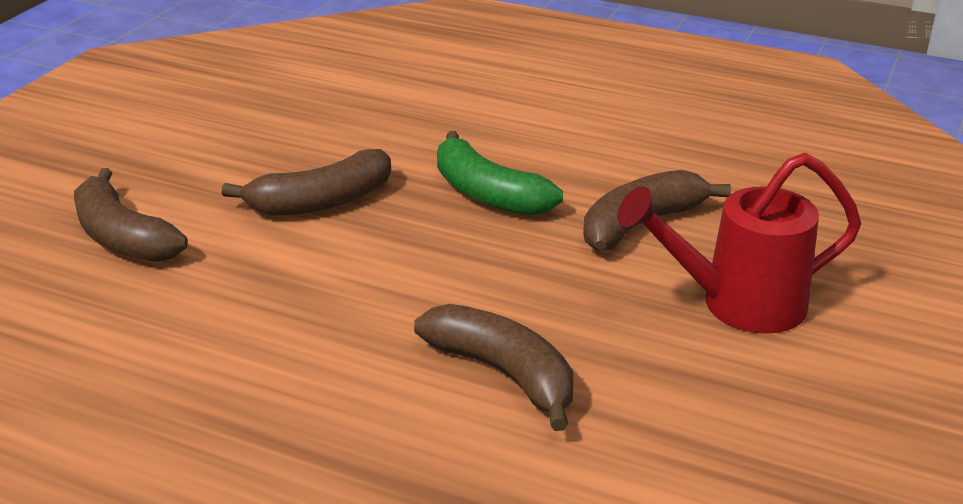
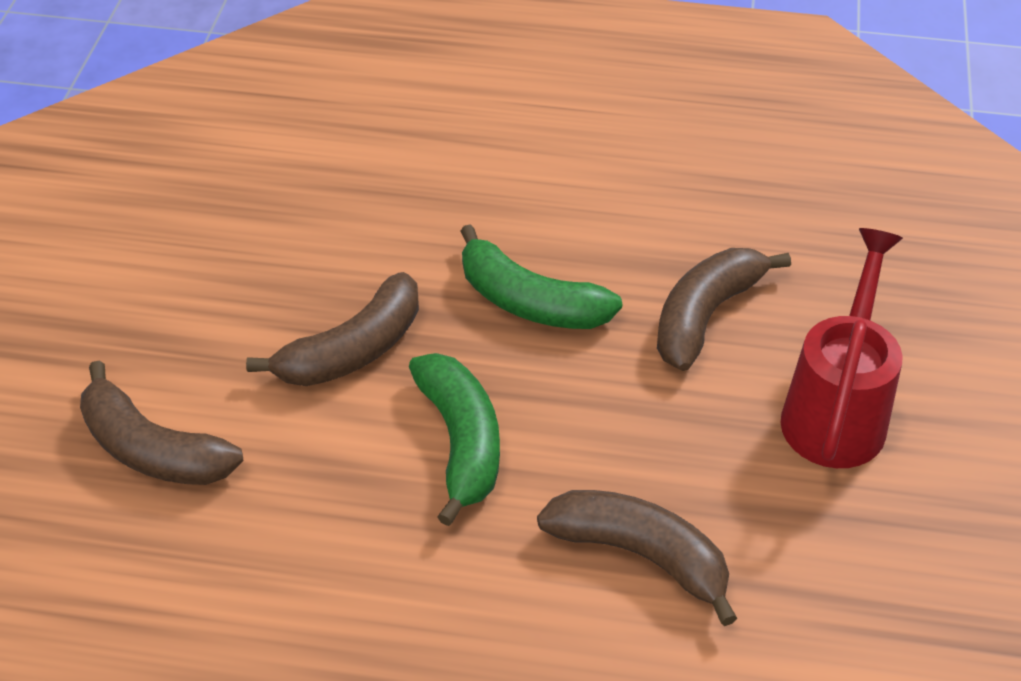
camera: 15 degrees left, 15 degrees up
(380, 272) = (461, 442): none -> green banana
(738, 305) = (836, 411): red watering can -> red watering can turned 135 degrees clockwise

